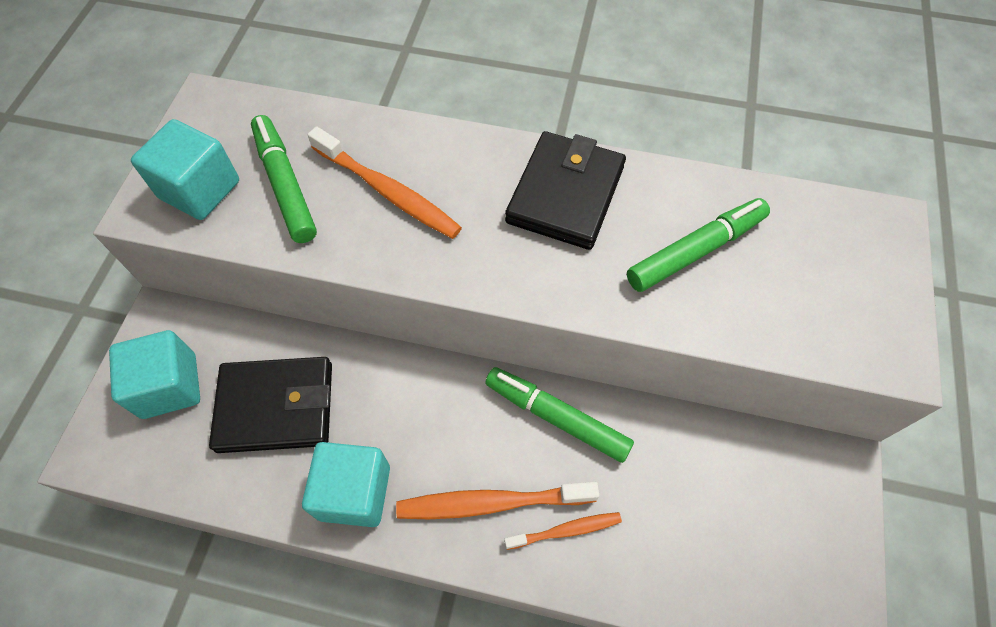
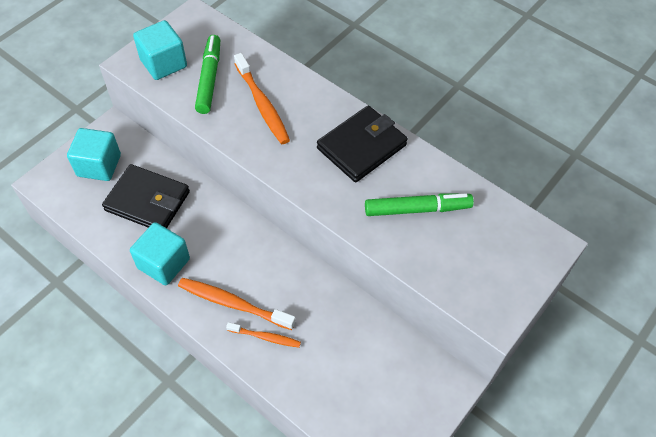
camera: 25 degrees right, 5 degrees down
(556, 417) = (298, 277): green marker -> none

